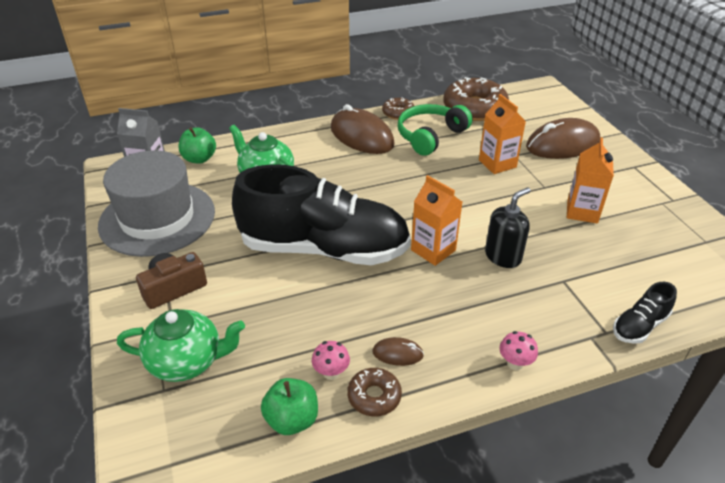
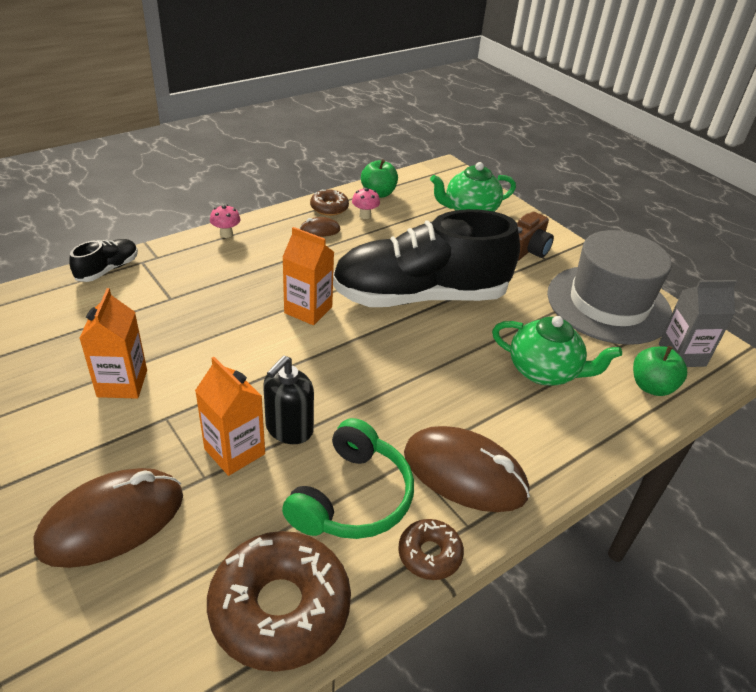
camera: 160 degrees right, 0 degrees up
(503, 256) = (232, 313): black soap dispenser -> black soap dispenser (289, 429)

